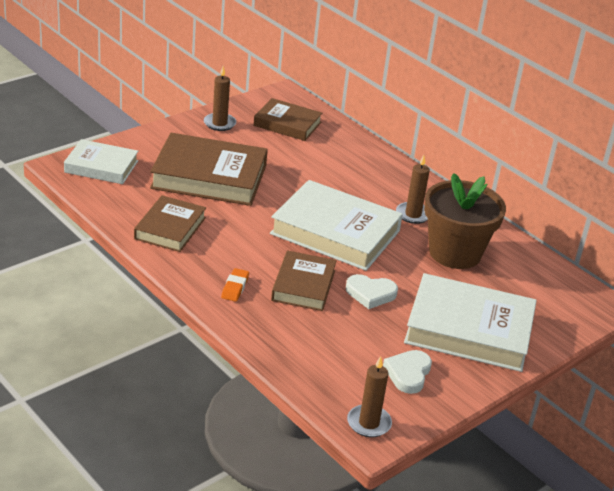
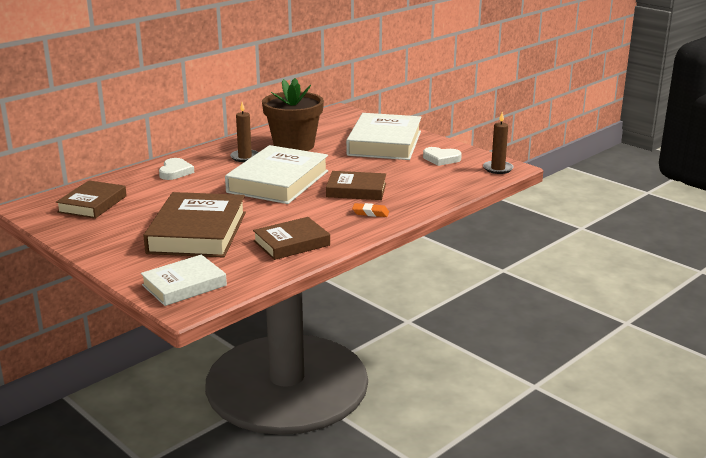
camera: 90 degrees left, 10 degrees down
(101, 167) = (184, 285): white book -> white book turned 45 degrees clockwise
(170, 228) = (291, 243): brown book -> brown book turned 45 degrees counterclockwise
(219, 123) = (90, 234): brown candle -> none
(370, 294) = (357, 169): white heart -> white heart (175, 172)

